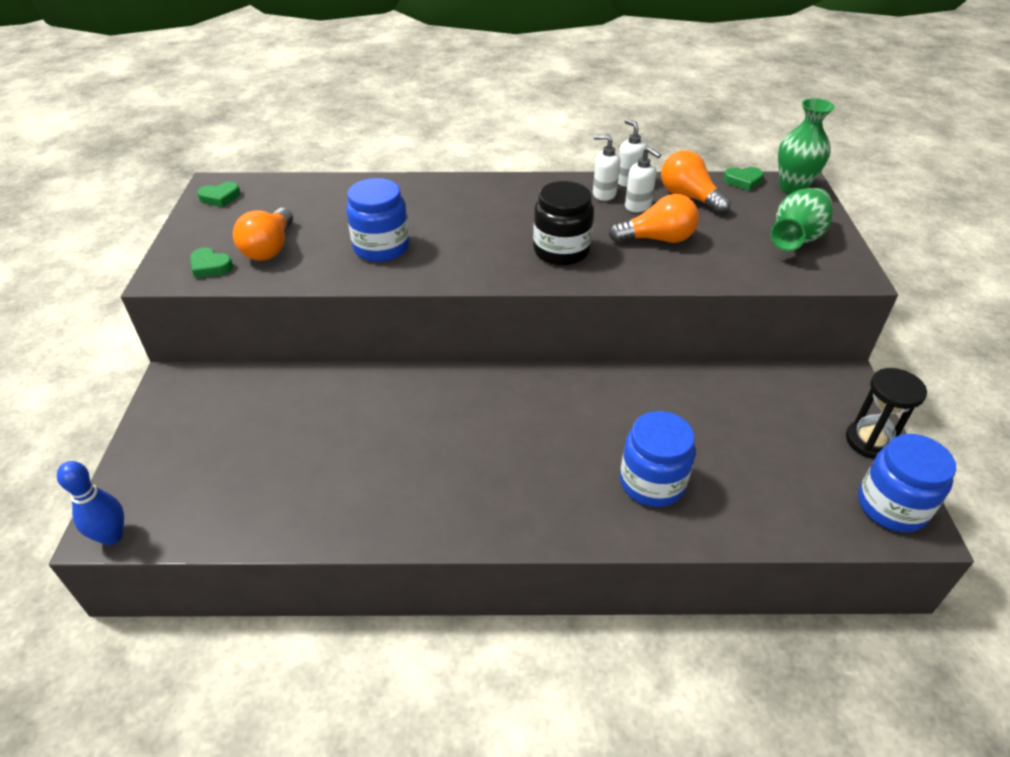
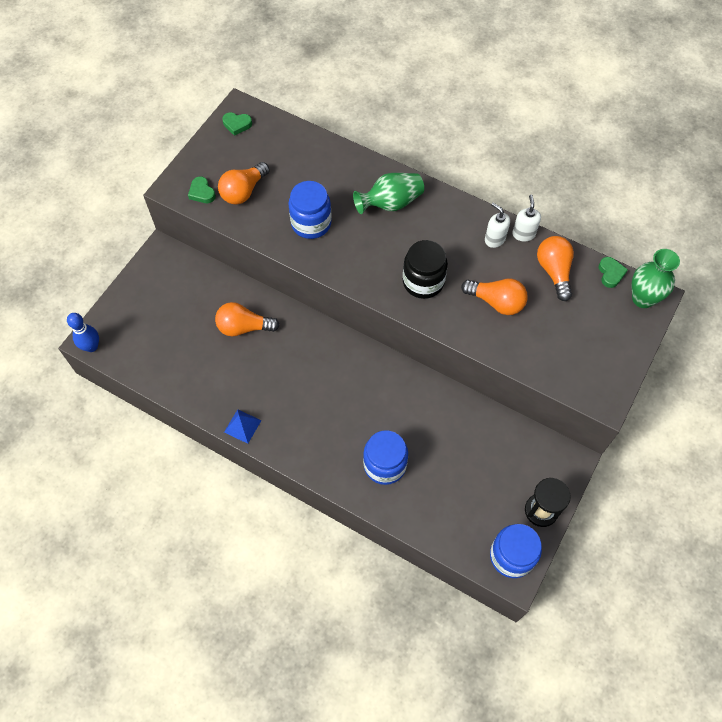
camera: 30 degrees right, 20 degrees up
(346, 415) = (244, 327): none -> orange light bulb
(423, 529) = (242, 426): none -> blue pyramid
(638, 206) = (509, 263): white soap dispenser -> none
(743, 181) = (610, 273): green heart -> green heart turned 120 degrees counterclockwise
(796, 238) = (596, 349): green vase -> green vase (390, 203)

